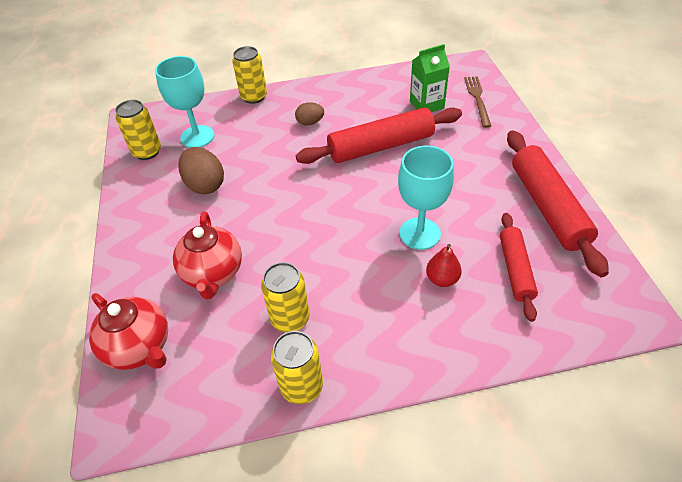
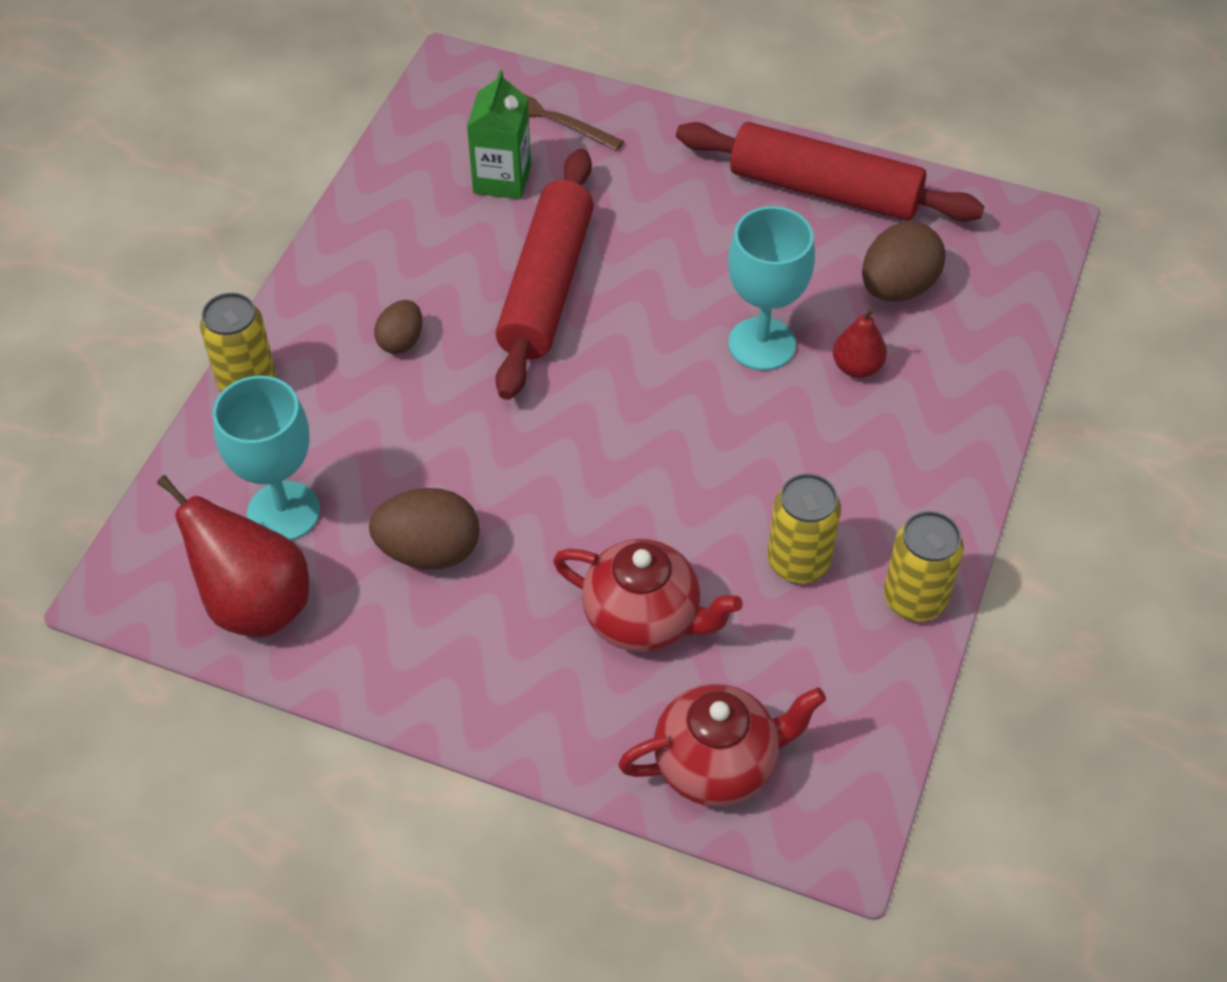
camera: 60 degrees left, 5 degrees up
(147, 152) = (255, 604): yellow can -> red pear
(515, 269) = (897, 287): red rolling pin -> brown egg

